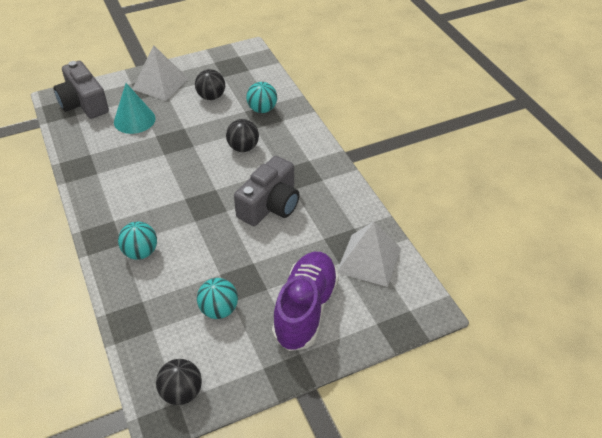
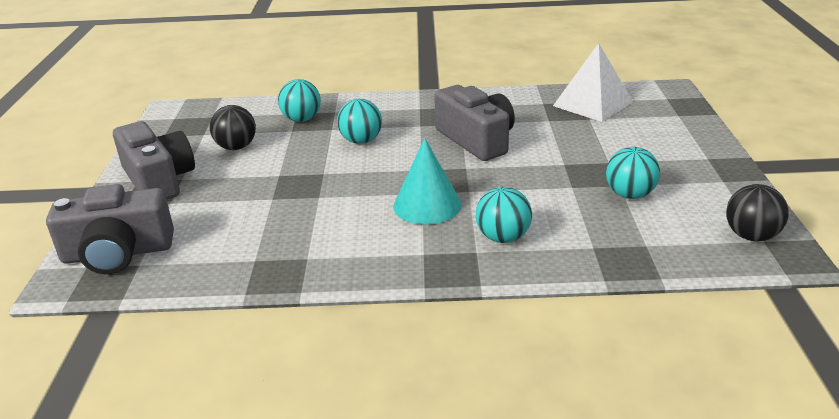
camera: 65 degrees left, 15 degrees down
(134, 120) = (217, 211): turquoise cone -> turquoise cone (427, 205)
(160, 84) = (159, 180): white pyramid -> grey camera
(243, 148) = (361, 141): black ball -> turquoise ball
(305, 309) = (648, 145): purple shoe -> none

